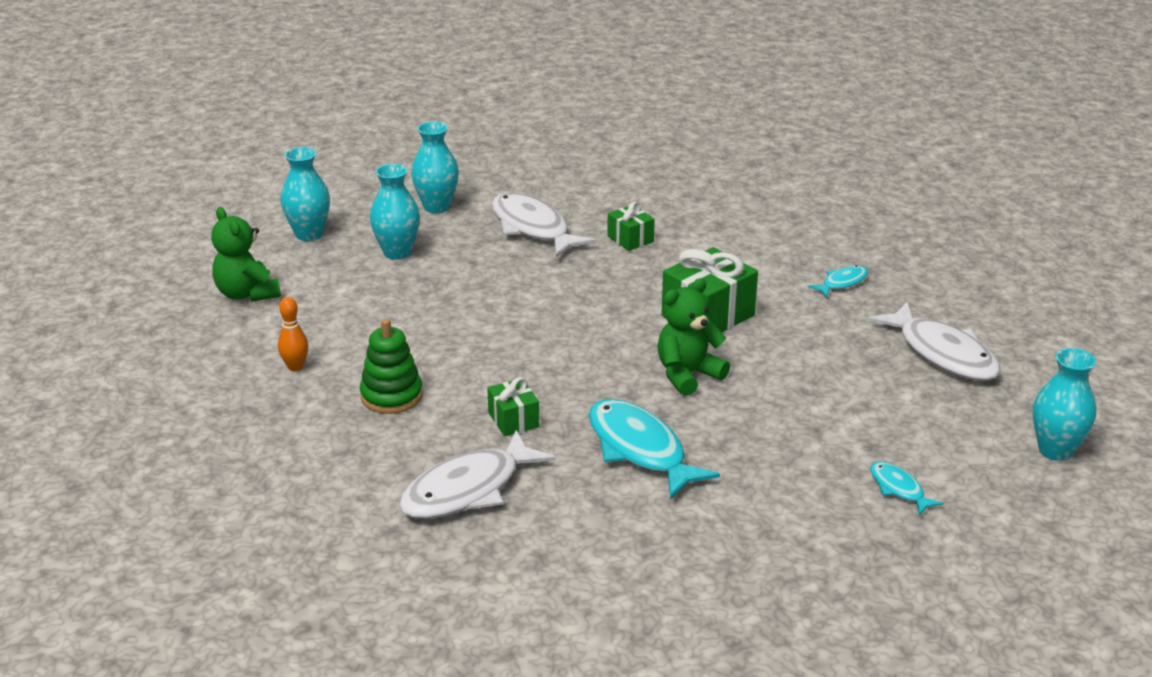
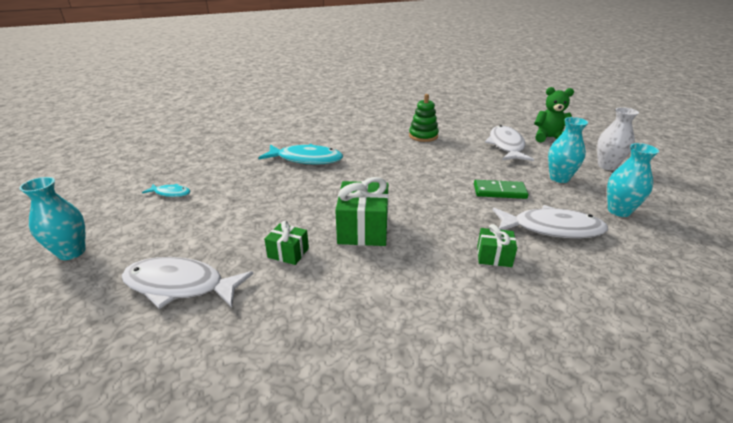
camera: 135 degrees right, 0 degrees up
(295, 367) = (471, 129): orange bowling pin -> none
(309, 234) = (607, 166): turquoise vase -> white vase
(468, 489) = (346, 128): white fish -> white fish (506, 146)
(495, 275) = (499, 191): none -> green domino
(513, 420) = (369, 147): green gift -> green gift (288, 253)
(687, 375) = (327, 193): green teddy bear -> none
(842, 283) = (307, 311): turquoise fish -> none

